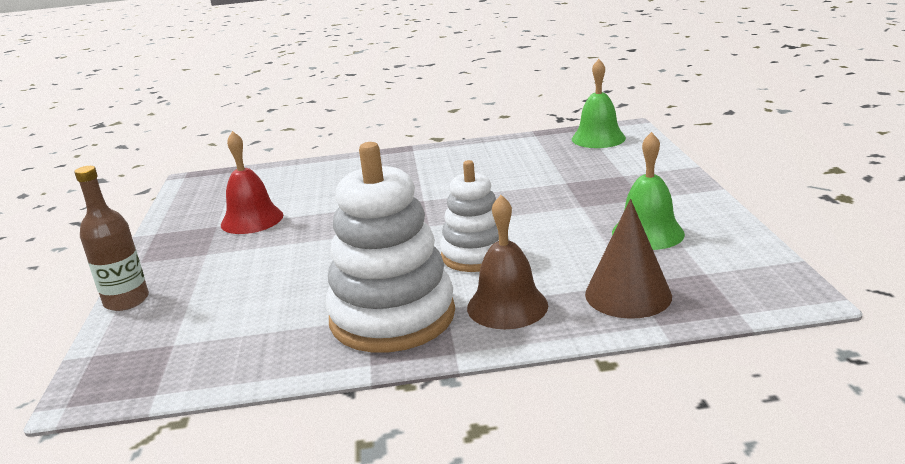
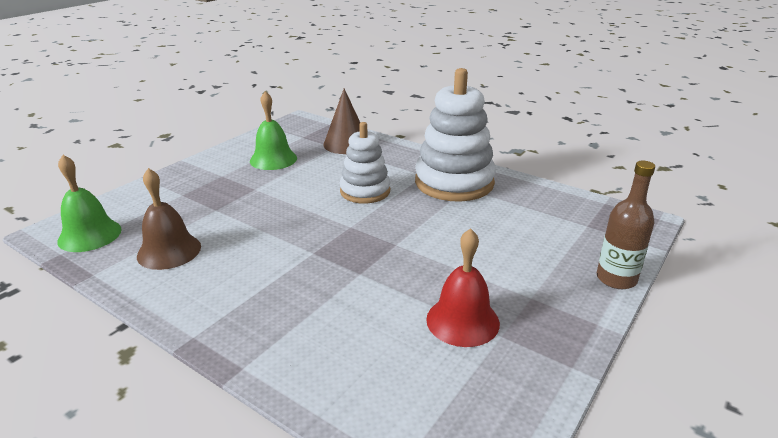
camera: 140 degrees left, 5 degrees up
(507, 306) = (398, 162): brown bell -> brown bell (169, 251)

